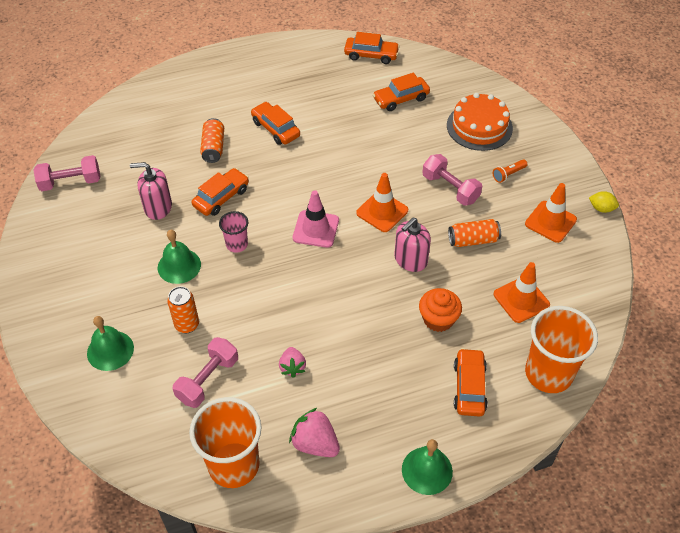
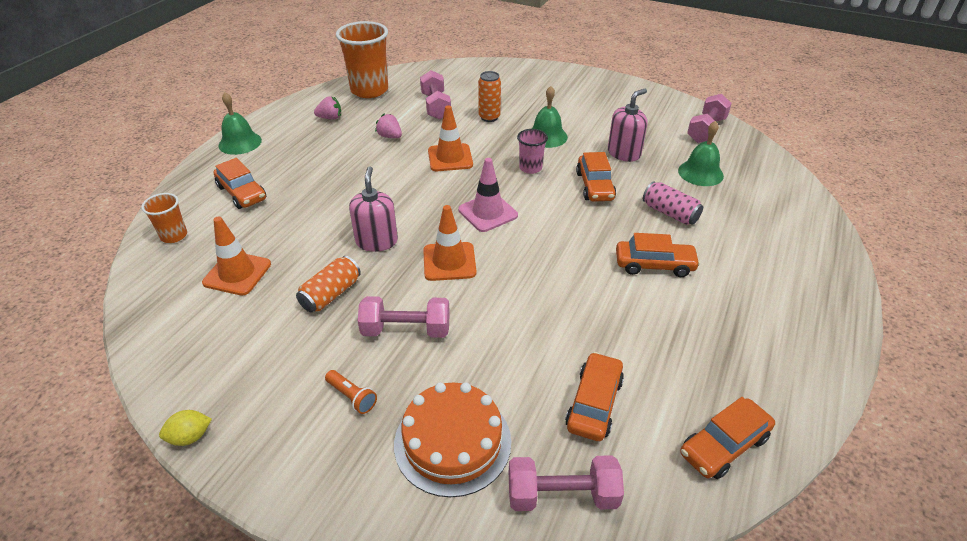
camera: 135 degrees right, 10 degrees down
(110, 350) = (513, 87): green bell -> green bell (700, 173)
(213, 147) = (669, 213): orange can -> pink can
(315, 443) = (330, 118): pink strawberry -> pink strawberry, size x0.66
(438, 319) = (307, 216): orange cupcake -> none
(455, 83) = (562, 495): none -> pink dumbbell
(508, 174) = (352, 397): orange flashlight -> orange flashlight turned 120 degrees clockwise
(548, 373) = (174, 236): orange cup -> orange cup, size x0.51
(550, 222) = (253, 371): orange traffic cone -> orange traffic cone (450, 158)

